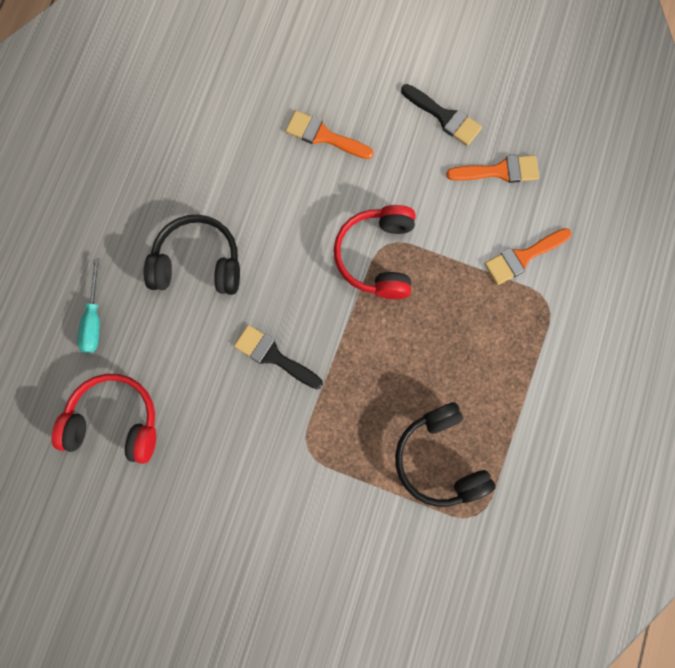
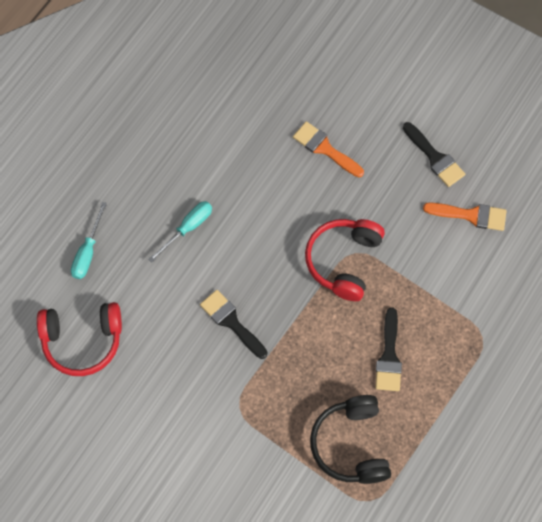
camera: 15 degrees right, 10 degrees down
(115, 421) = (82, 341): red headphones -> red headphones turned 150 degrees clockwise
(198, 263) = (188, 228): black headphones -> turquoise screwdriver
(454, 349) = (389, 356): none -> black brush
(522, 257) = (471, 293): orange brush -> none

